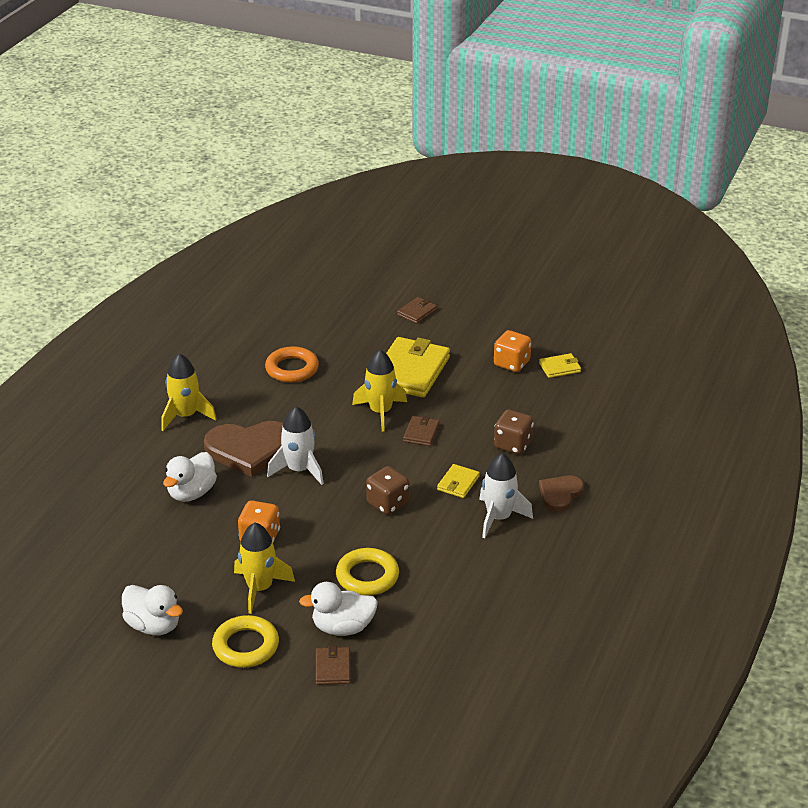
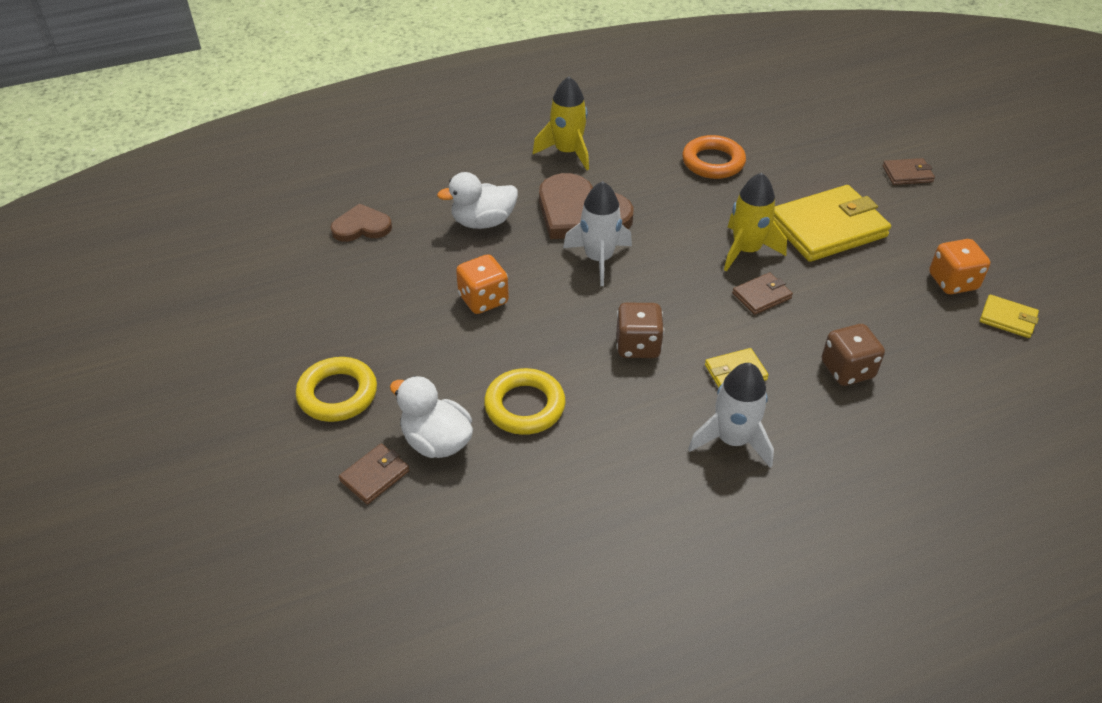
camera: 45 degrees right, 10 degrees up
(154, 625) = (299, 319): white duck -> none
(259, 588) = (420, 348): yellow rocket -> none
(560, 494) = (836, 462): brown heart -> brown heart (361, 226)

